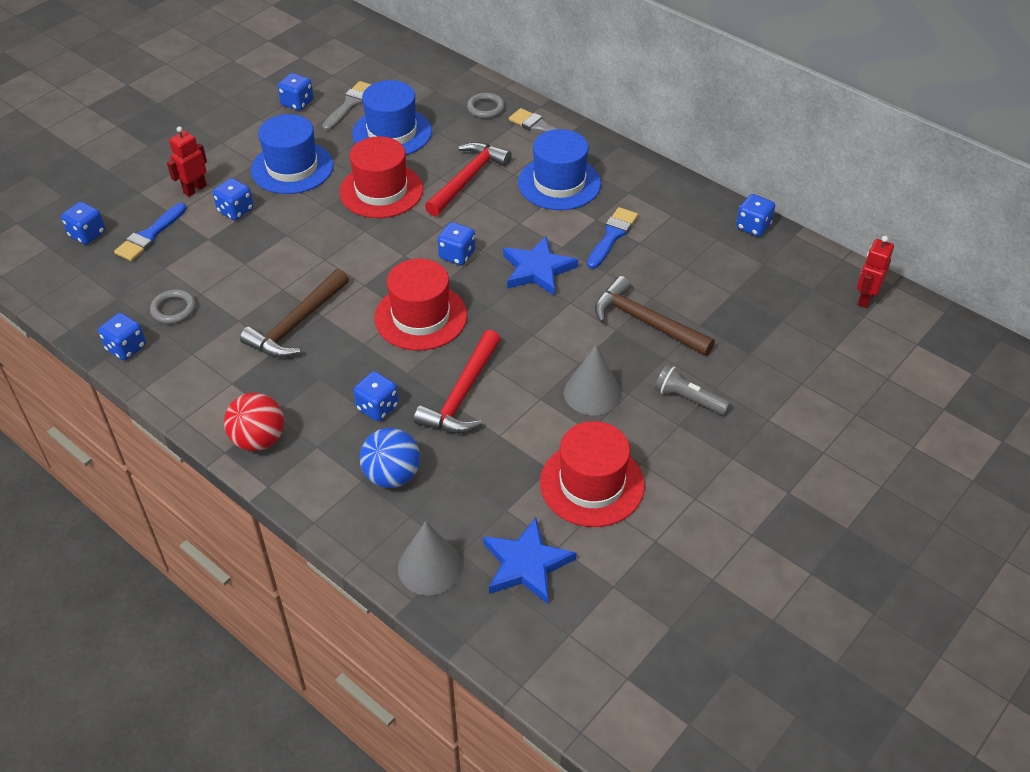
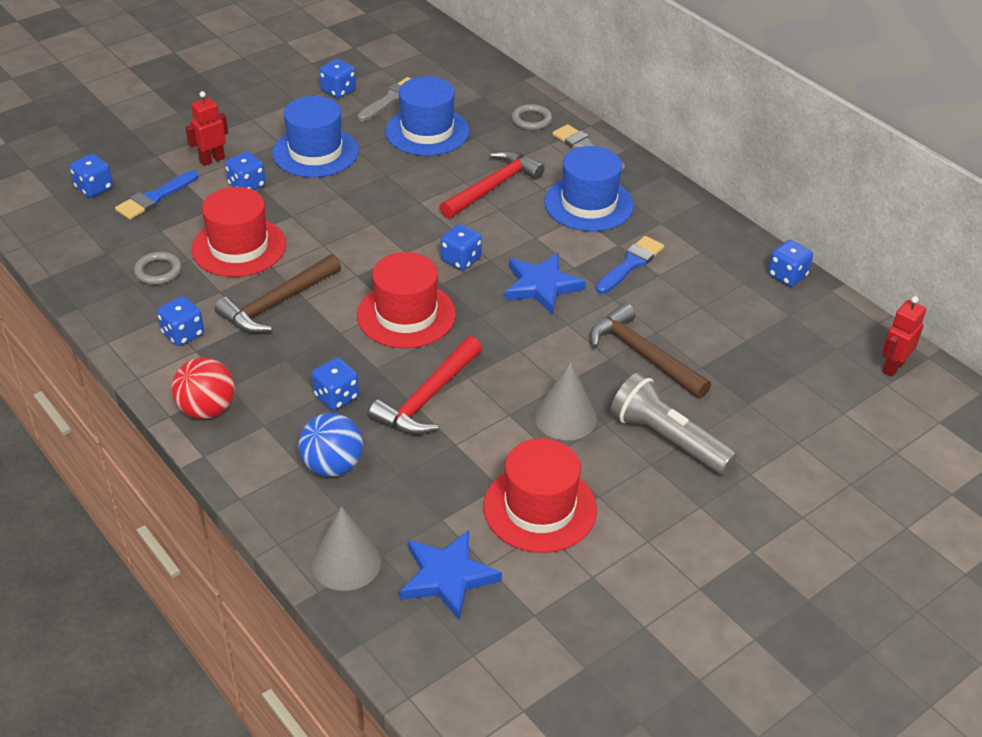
camera: 10 degrees right, 5 degrees down
(126, 348) = (101, 301): blue dice -> blue dice (183, 334)
(381, 191) = (400, 186): red hat -> red hat (239, 247)
(688, 399) = (668, 439): grey flashlight -> grey flashlight, size x1.60

